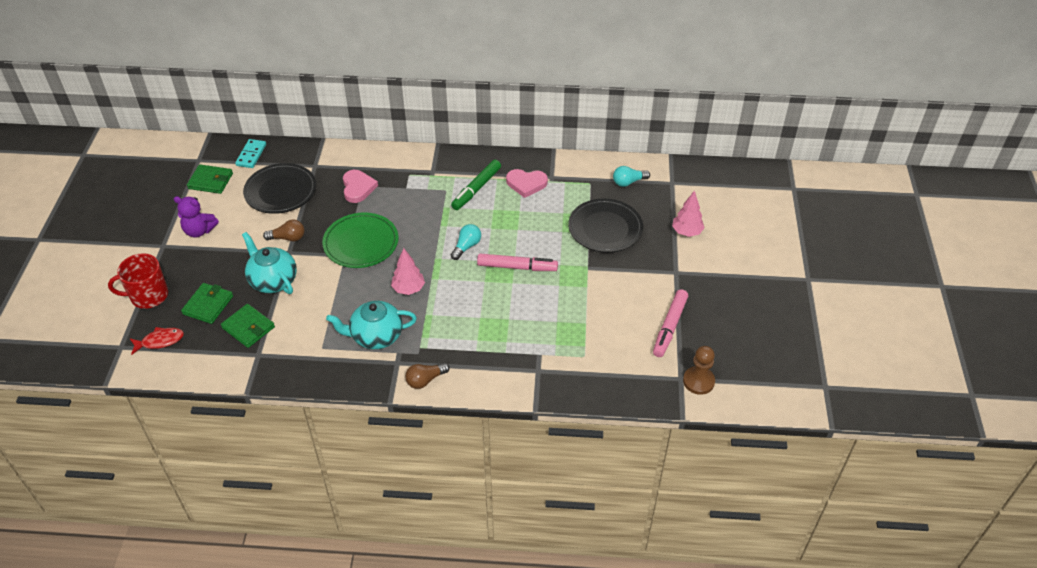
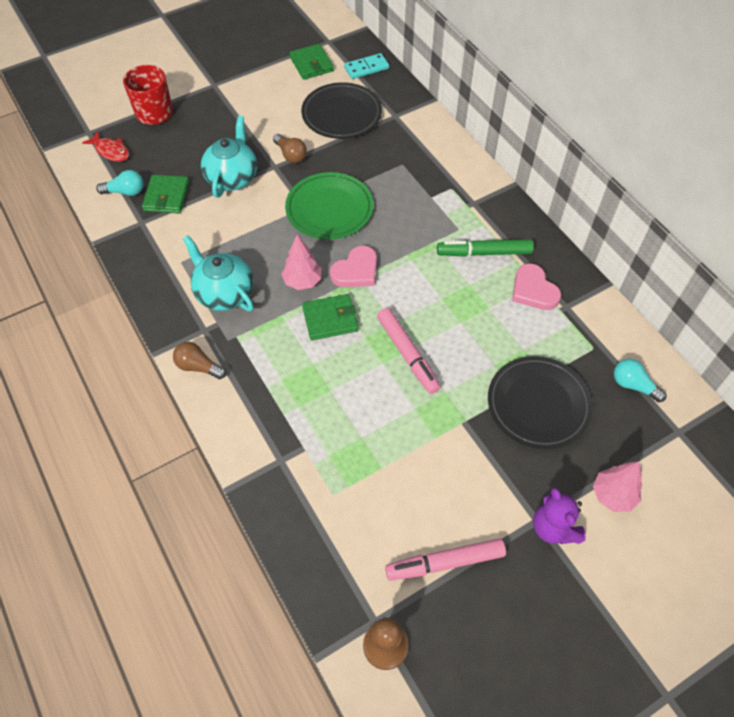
camera: 55 degrees right, 10 degrees up
(199, 231) = (249, 95): purple teddy bear -> purple teddy bear (553, 528)
(208, 305) = (172, 154): green wallet -> green wallet (330, 319)
(358, 188) = (397, 162): pink heart -> pink heart (356, 271)
(466, 246) = (397, 293): turquoise light bulb -> turquoise light bulb (125, 192)

